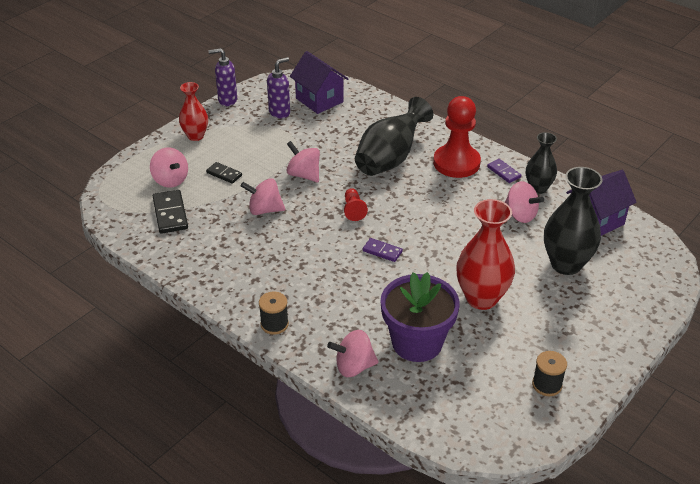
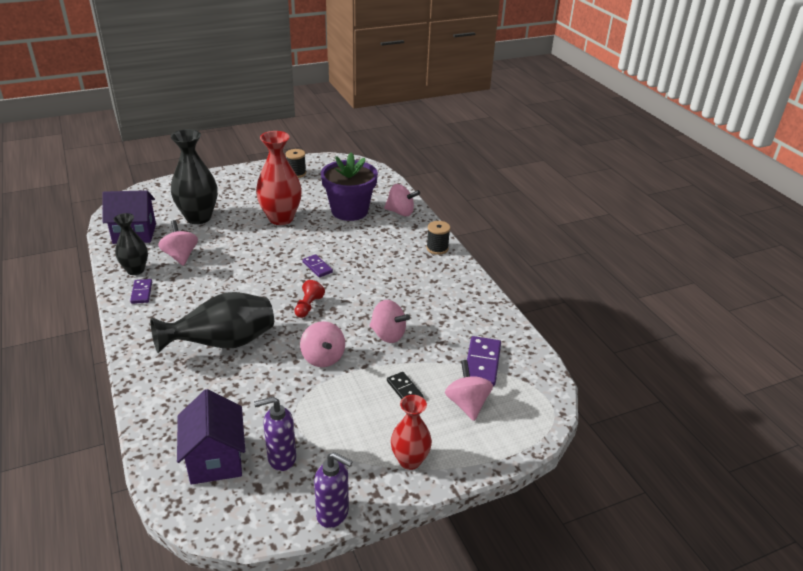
camera: 155 degrees left, 5 degrees down
(170, 214) = (482, 363): black domino -> purple domino
(456, 163) = (168, 316): red pawn -> none

